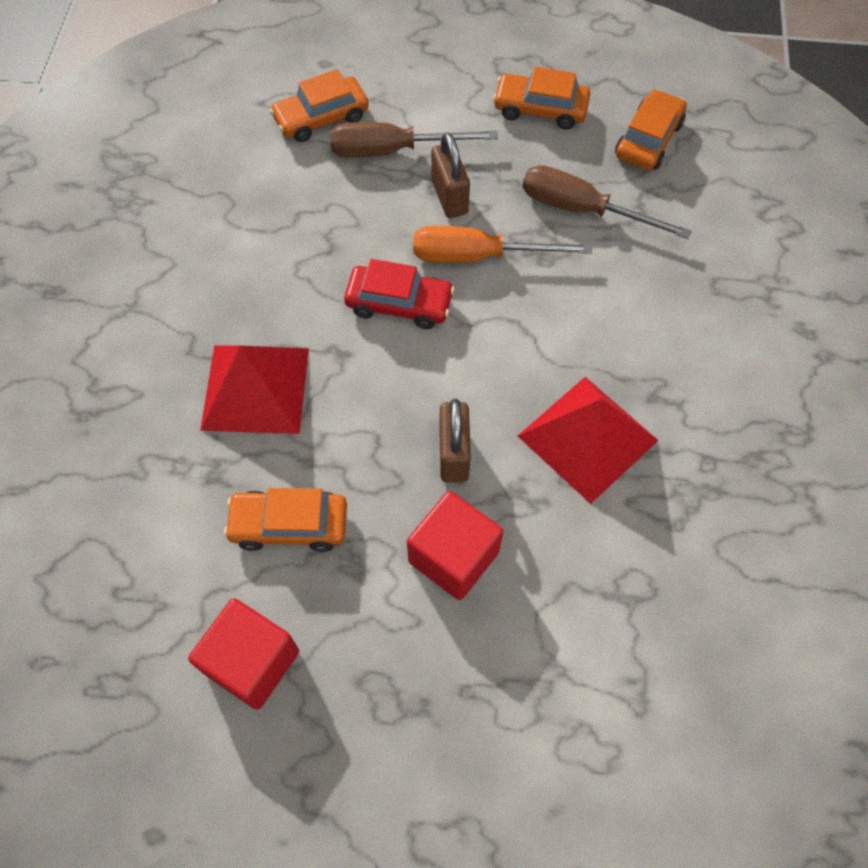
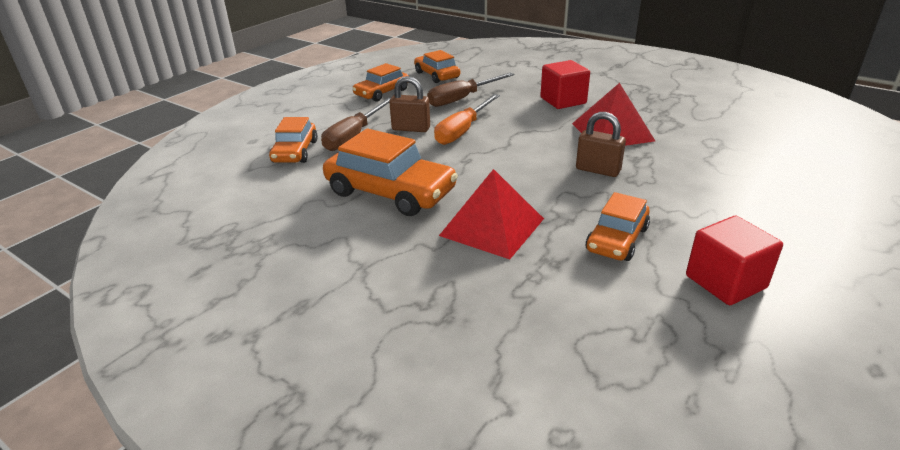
camera: 60 degrees left, 30 degrees down
(280, 257) = (390, 192): none -> orange car
(399, 303) = (472, 161): red car -> none
(453, 557) = (671, 187): red cube -> red cube (563, 101)

